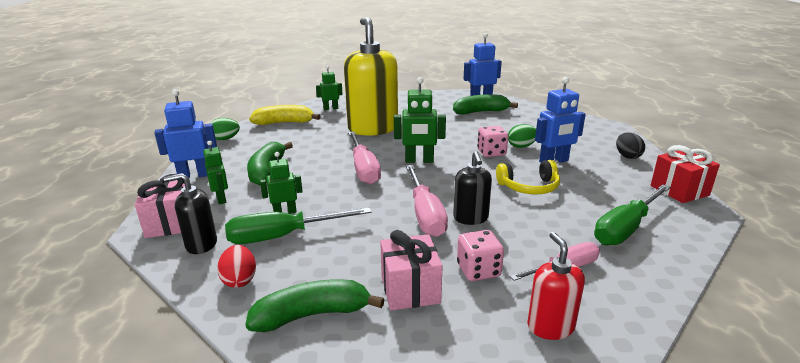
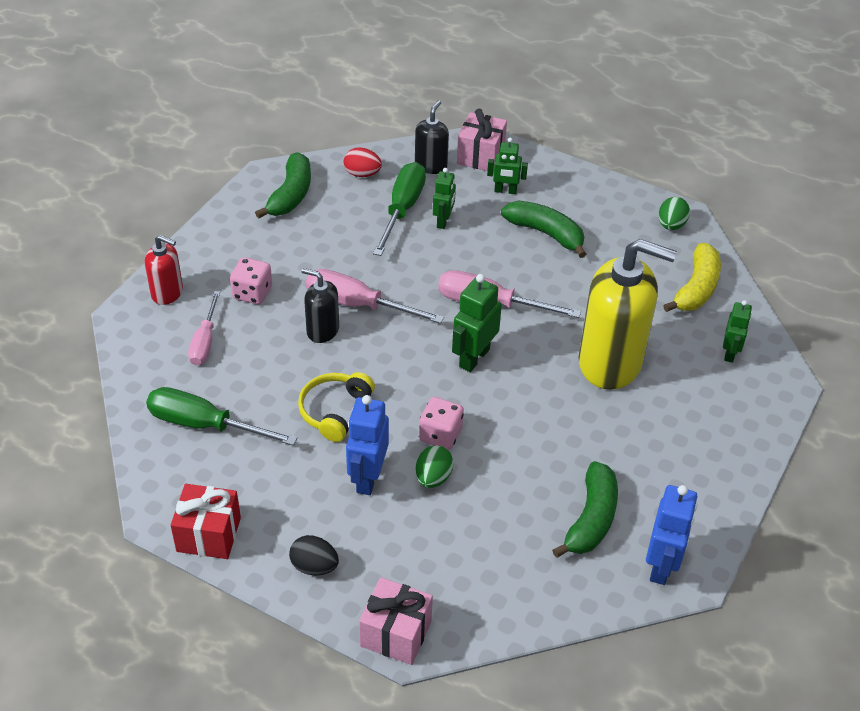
camera: 120 degrees right, 20 degrees up
(194, 175) = (576, 184): blue robot -> none
(410, 289) = (269, 248): pink gift -> pink gift (396, 633)
(626, 228) = (204, 425): green screwdriver -> green screwdriver turned 60 degrees counterclockwise

